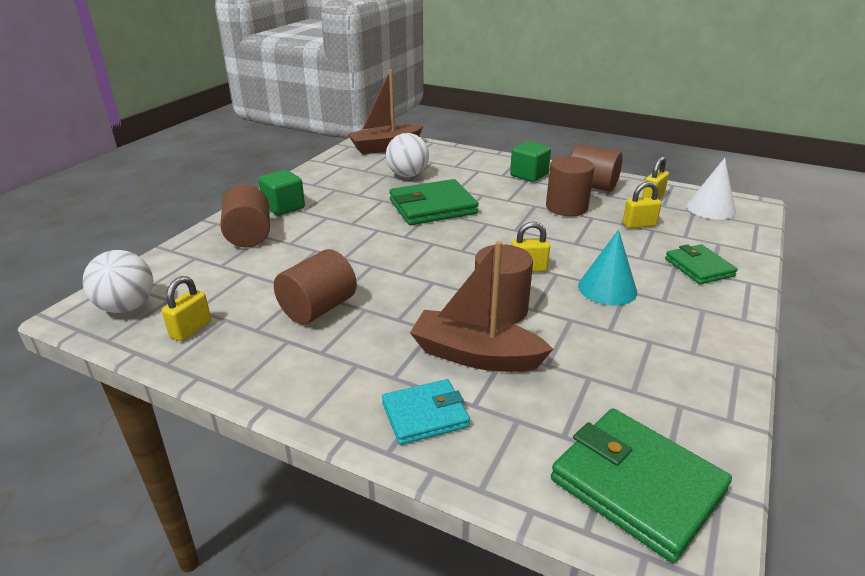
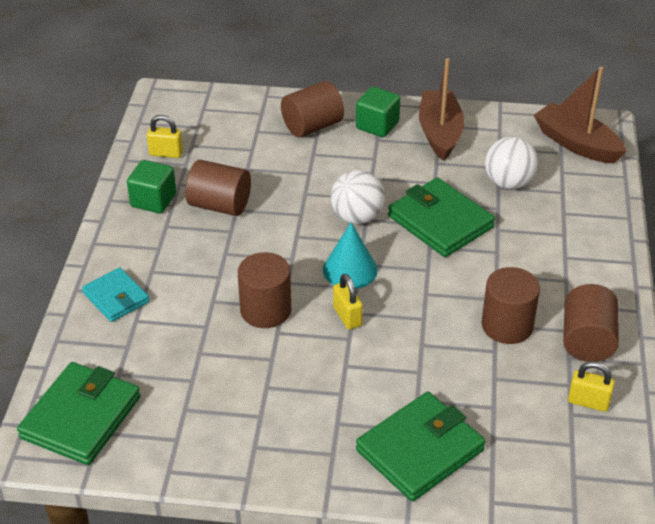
camera: 70 degrees right, 10 degrees up
(127, 307) = (179, 112): white ball -> white ball (357, 217)
(475, 355) = (194, 308): brown boat -> brown boat (440, 133)
(529, 175) = (580, 279): green cube -> green cube (153, 200)
(607, 288) = (337, 378): turquoise cone -> turquoise cone (350, 269)
(639, 225) = (499, 393): yellow padlock -> none
(699, 267) = (420, 450): green wallet -> green wallet, size x1.64
(710, 208) = (591, 461): white cone -> none

